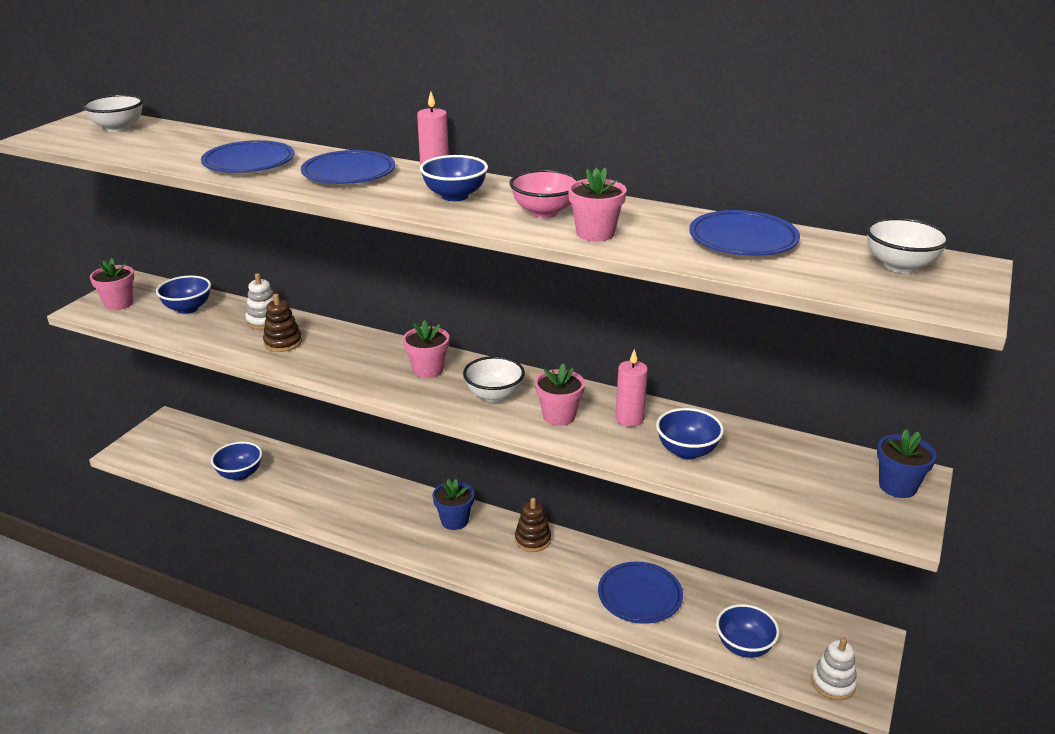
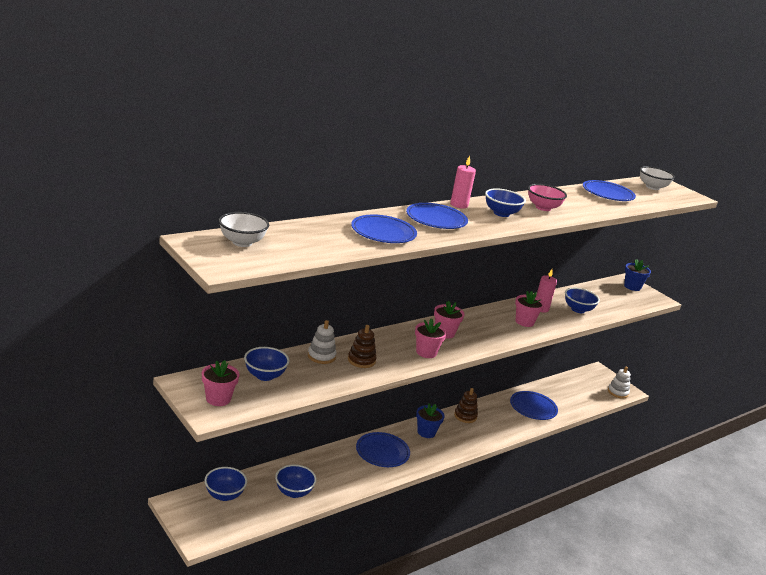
camera: 65 degrees left, 5 degrees down
(372, 503) = (382, 452): none -> blue plate
(494, 395) = (489, 328): white bowl -> none
(595, 233) = (578, 210): pink flower pot -> pink flower pot (426, 352)
(744, 646) = (584, 400): blue bowl -> blue bowl (224, 495)

